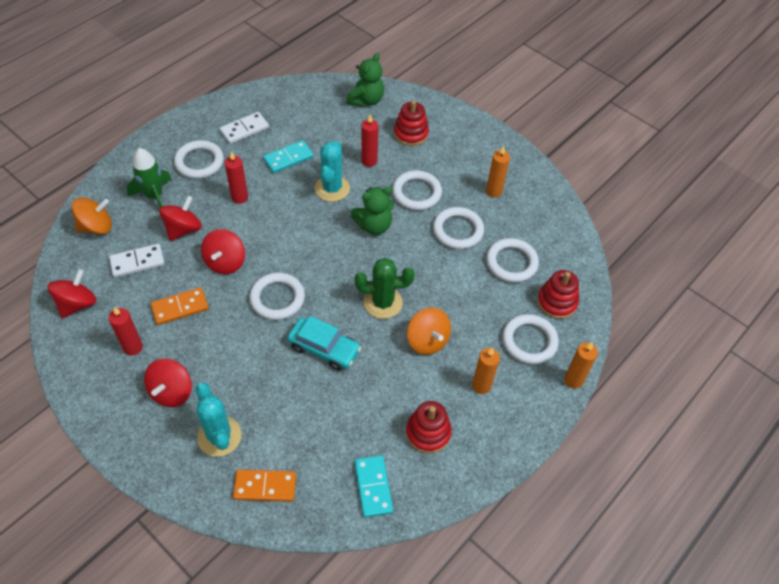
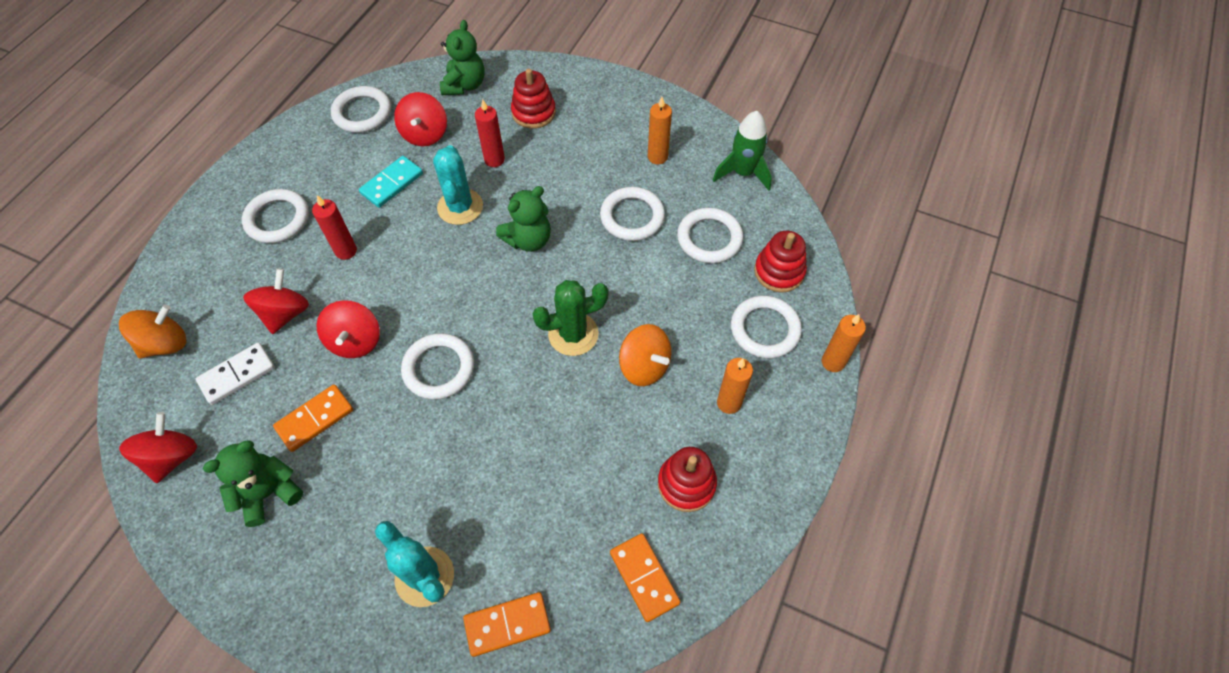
camera: 15 degrees left, 5 degrees up
(133, 347) = (268, 493): red candle -> green teddy bear
(154, 196) = (232, 280): green rocket -> green rocket (743, 173)
(171, 392) = (341, 537): red spinning top -> red spinning top (425, 134)
(244, 129) = (323, 161): white domino -> none
(324, 348) = (520, 416): turquoise car -> none
(373, 487) = (644, 578): turquoise domino -> orange domino
(416, 193) = (566, 184): white ring -> white ring (362, 113)

